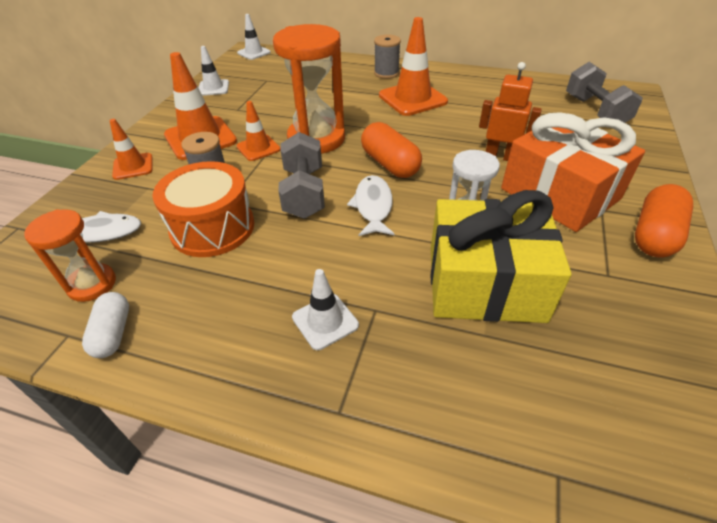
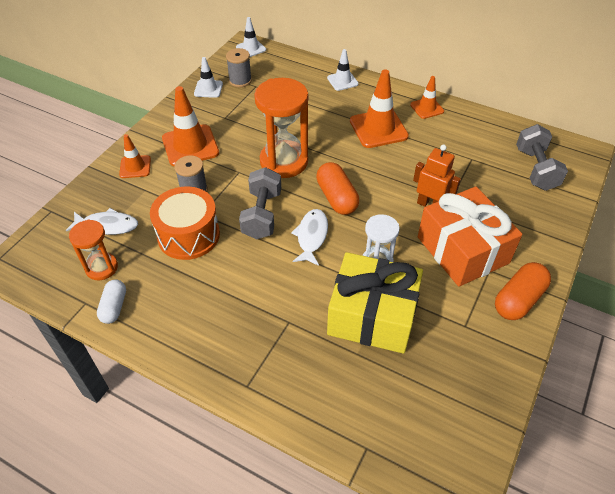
camera: 10 degrees right, 5 degrees up
(258, 148) = (235, 164): orange traffic cone -> orange traffic cone (427, 108)
(325, 321) = (253, 324): white traffic cone -> white traffic cone (342, 81)
(386, 73) = (365, 93): grey spool -> grey spool (240, 80)

